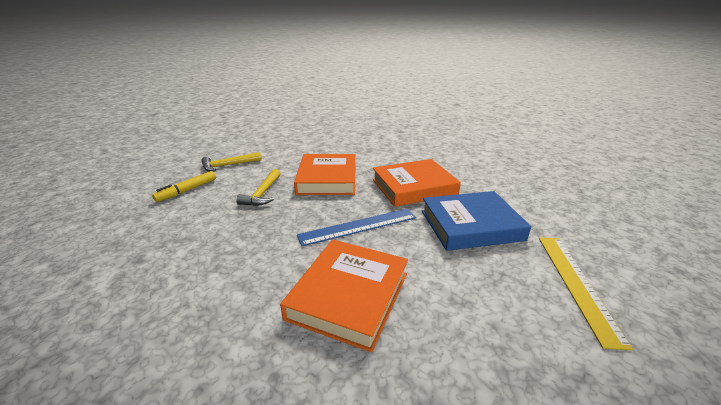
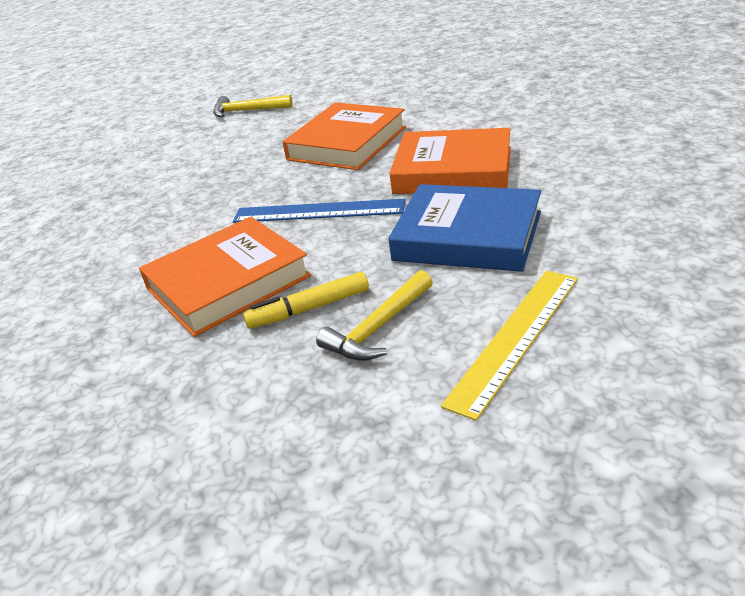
camera: 35 degrees right, 5 degrees up
(187, 190) = (177, 139): yellow marker -> yellow marker (309, 309)
(262, 194) = (251, 153): yellow hammer -> yellow hammer (378, 328)

